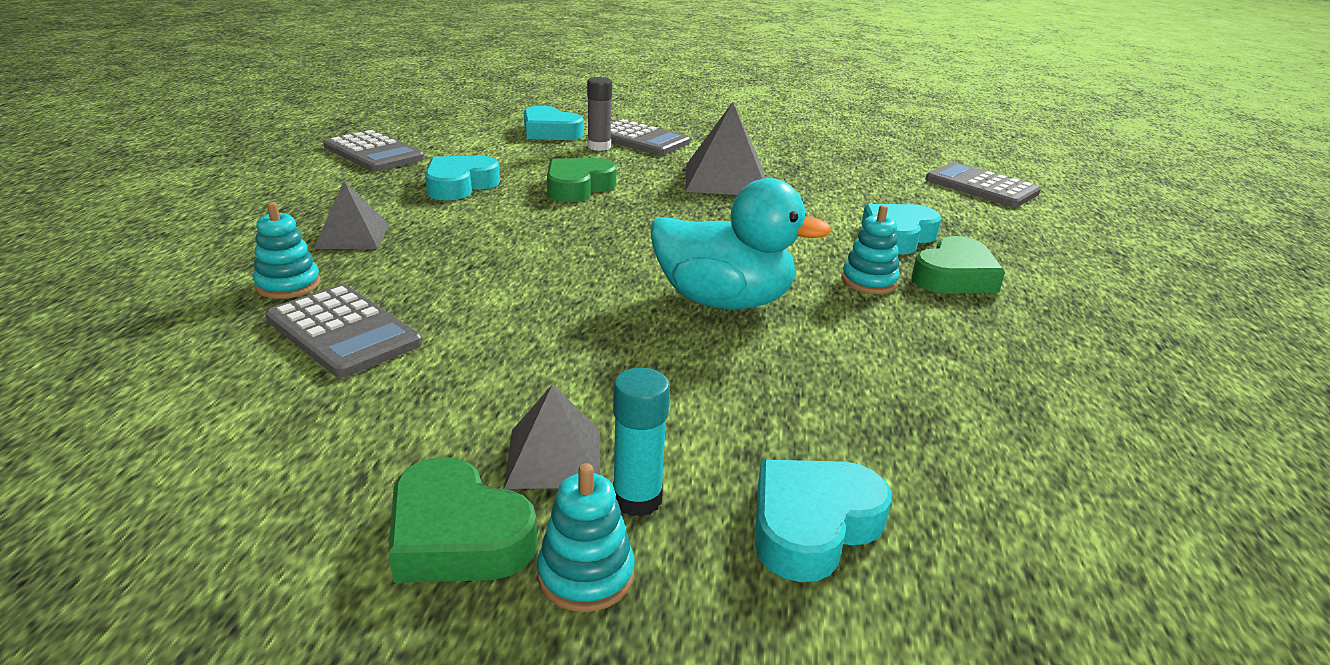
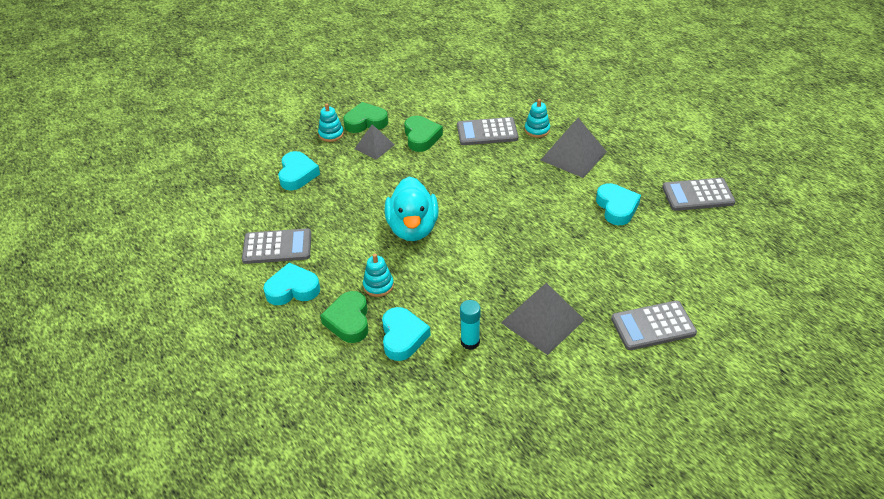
camera: 135 degrees right, 15 degrees up
(352, 236) = (573, 156): grey pyramid -> grey pyramid, size x1.64
(550, 132) = (700, 287): turquoise heart -> turquoise heart (292, 289)
(578, 187) = (579, 249): green heart -> green heart (421, 137)
(599, 147) = (649, 295): grey glue stick -> none
(637, 499) = (342, 152): turquoise glue stick -> turquoise glue stick (470, 342)
(723, 301) = (413, 228): turquoise duck -> turquoise duck turned 60 degrees counterclockwise
(981, 187) = (417, 458): grey calculator -> grey calculator (277, 247)

